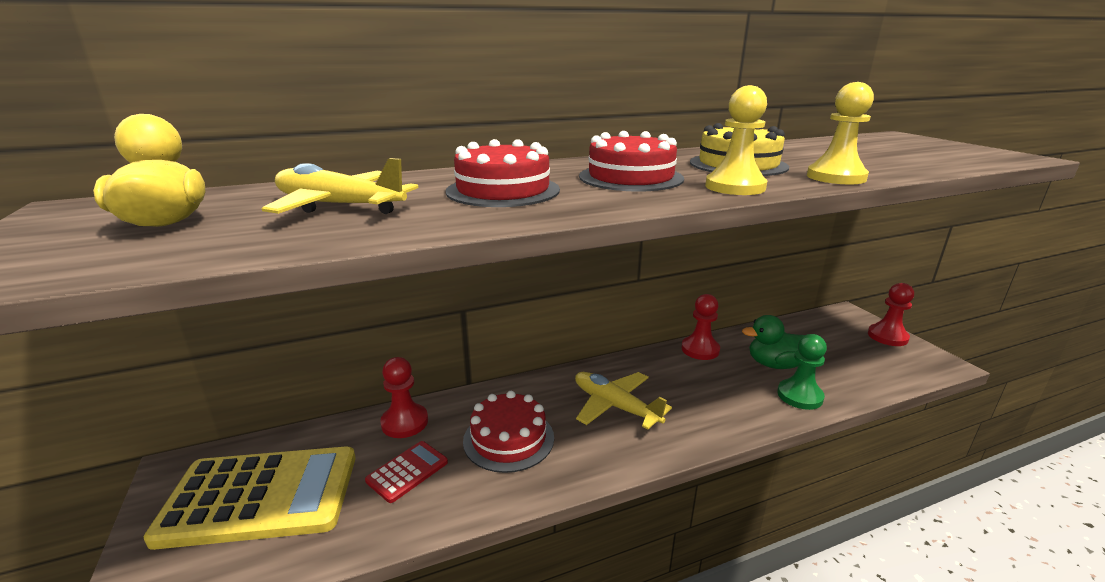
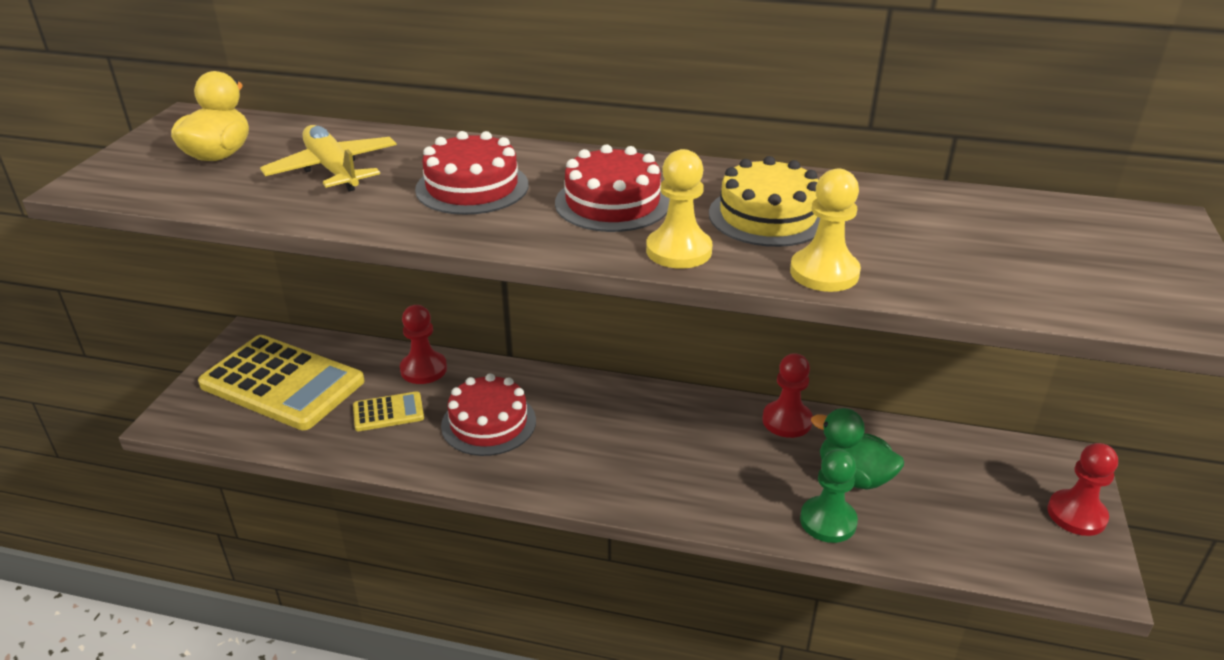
camera: 35 degrees right, 10 degrees up
(407, 471) = (388, 412): red calculator -> yellow calculator
(615, 406) = (615, 438): yellow plane -> none

